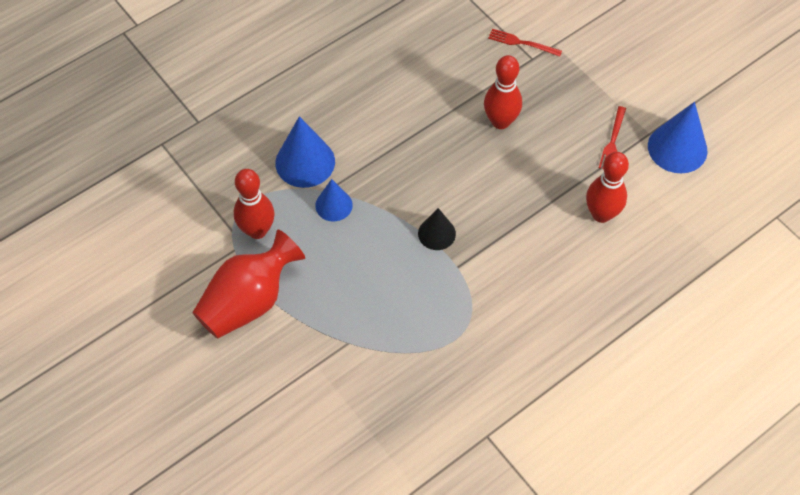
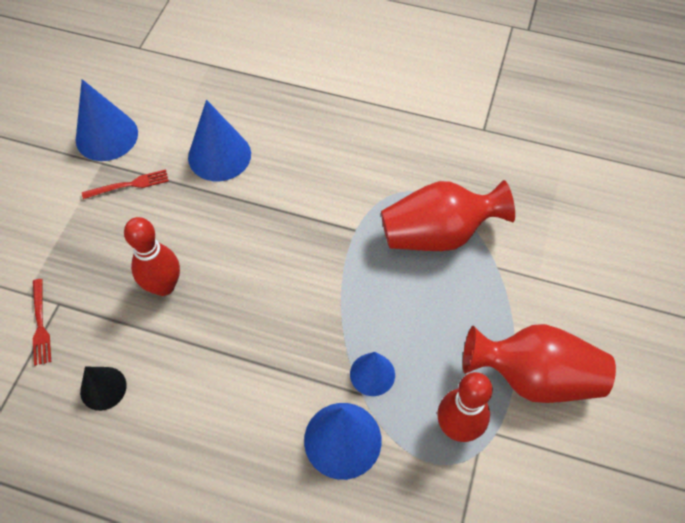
camera: 125 degrees left, 0 degrees up
(409, 322) = (438, 234): none -> red vase
(436, 233) = (334, 265): black cone -> black cone (103, 388)
(601, 214) = (219, 155): red bowling pin -> blue cone

